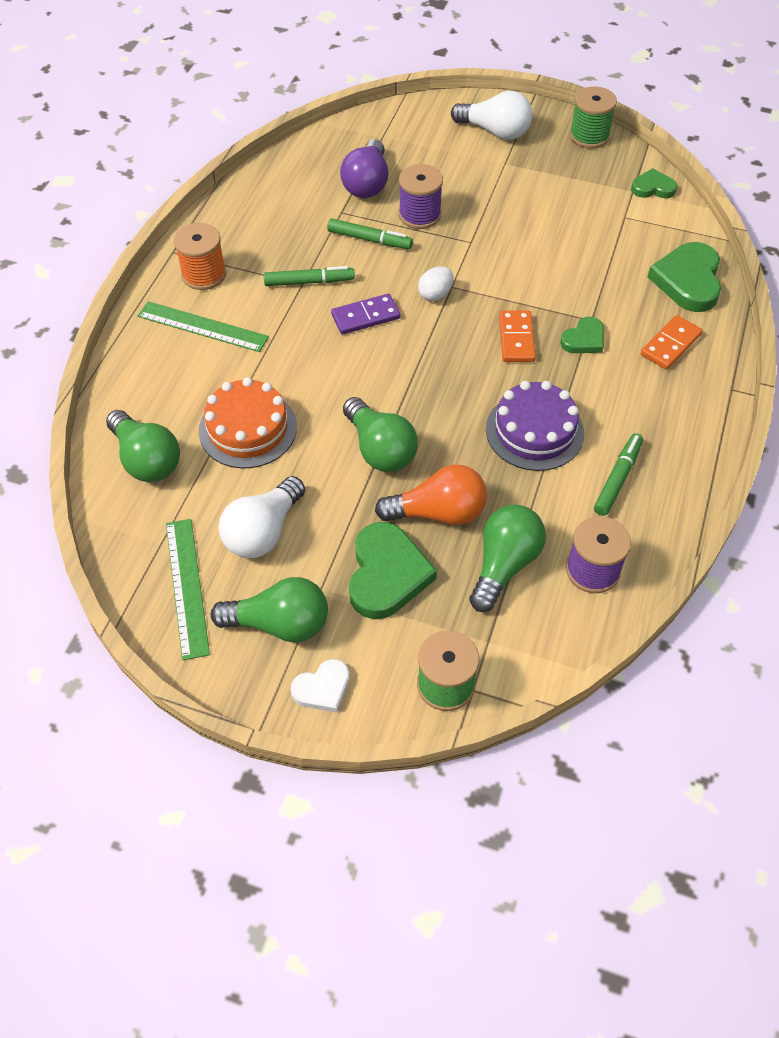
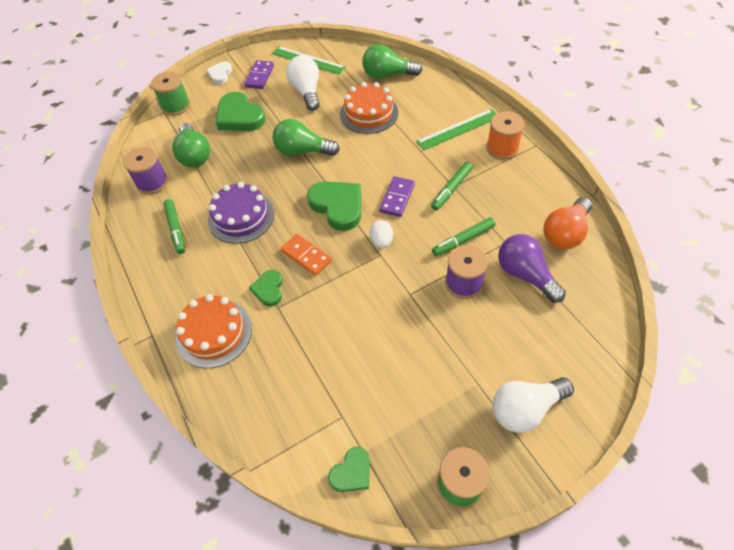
camera: 135 degrees right, 0 degrees up
(280, 624) = (260, 76): green light bulb -> purple domino
(438, 512) = (245, 150): orange light bulb -> orange light bulb (565, 233)
(670, 344) = (214, 333): orange domino -> orange cake
(688, 281) = (244, 397): green heart -> green heart (338, 206)

